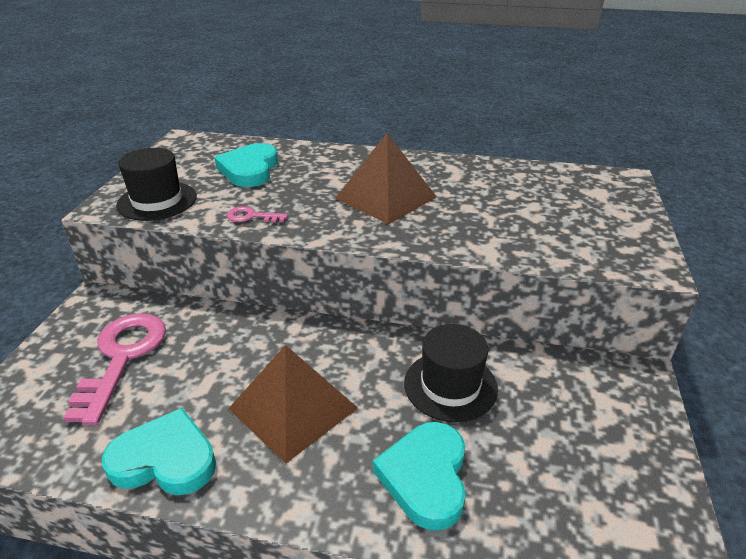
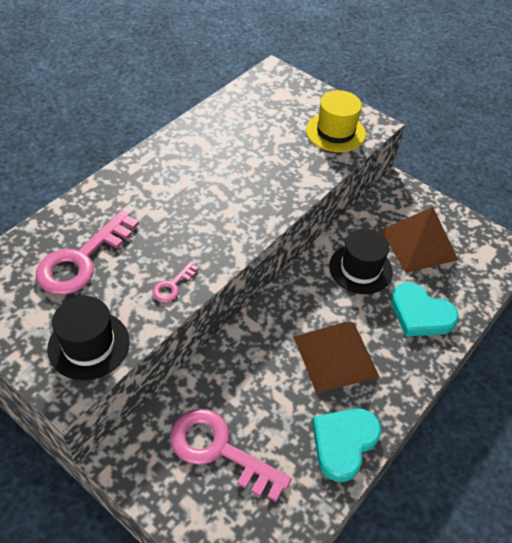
camera: 65 degrees left, 15 degrees up
(249, 169) = (82, 260): turquoise heart -> pink key
(385, 197) = (206, 195): brown pyramid -> brown pyramid (418, 244)
(591, 243) = (335, 132): none -> yellow hat

